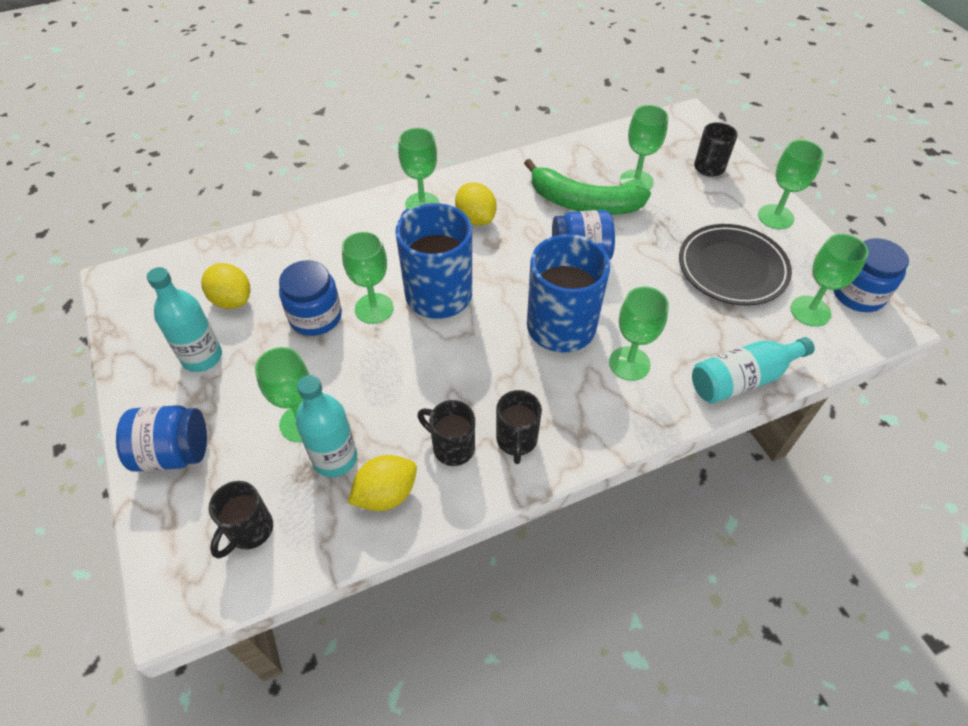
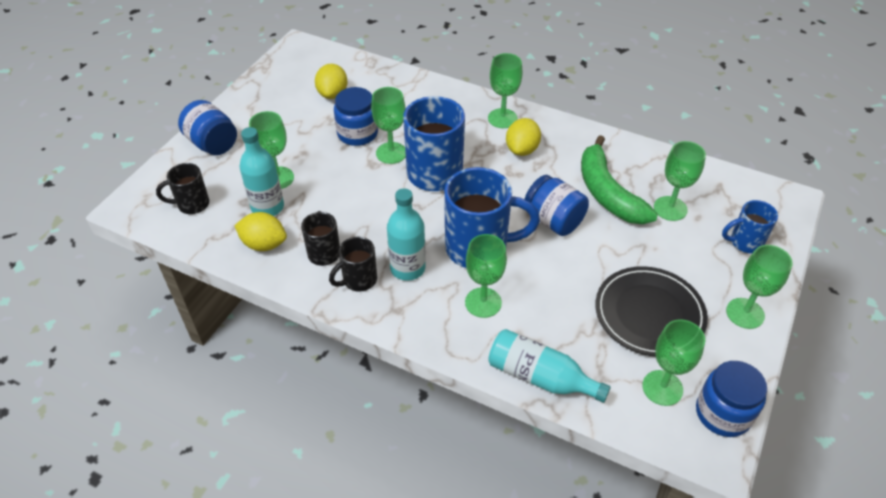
camera: 50 degrees right, 5 degrees down
(202, 357) = (282, 111): turquoise bottle -> turquoise bottle (407, 268)
(708, 168) = (744, 242): black mug -> blue mug

